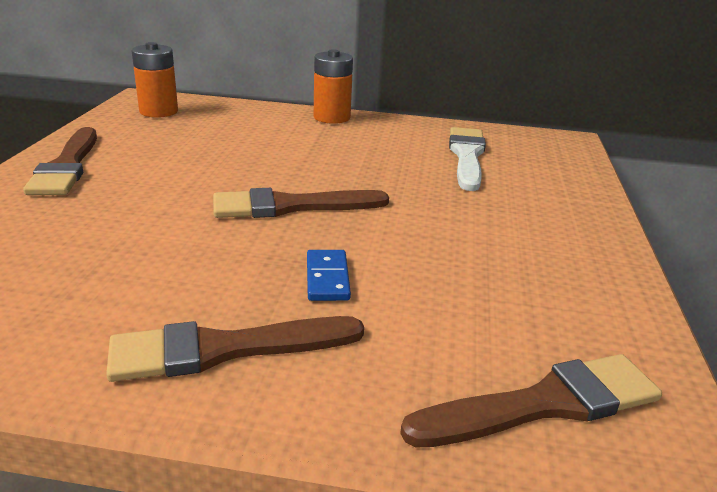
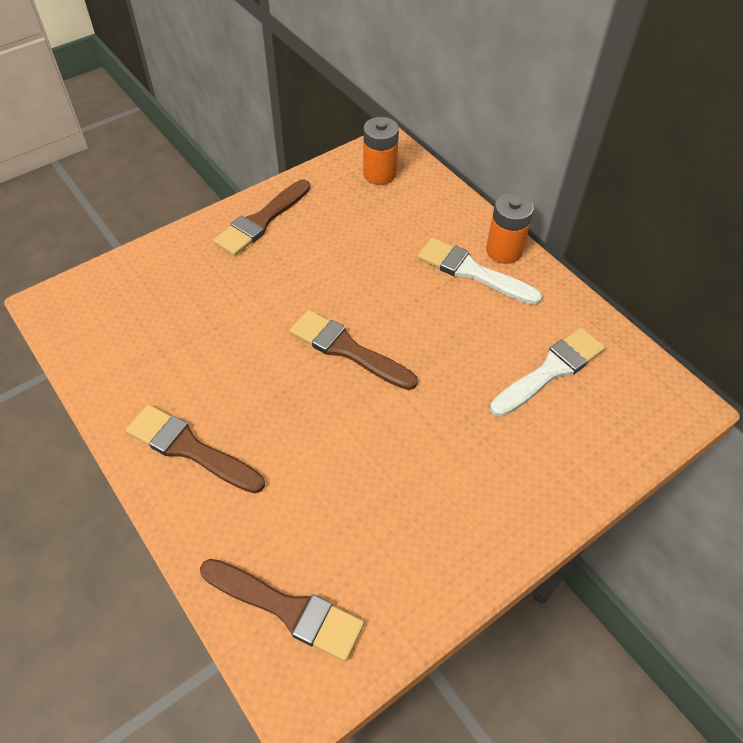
camera: 45 degrees right, 25 degrees up
(325, 133) = (472, 272): none -> white brush
(327, 278) = (293, 433): blue domino -> none

